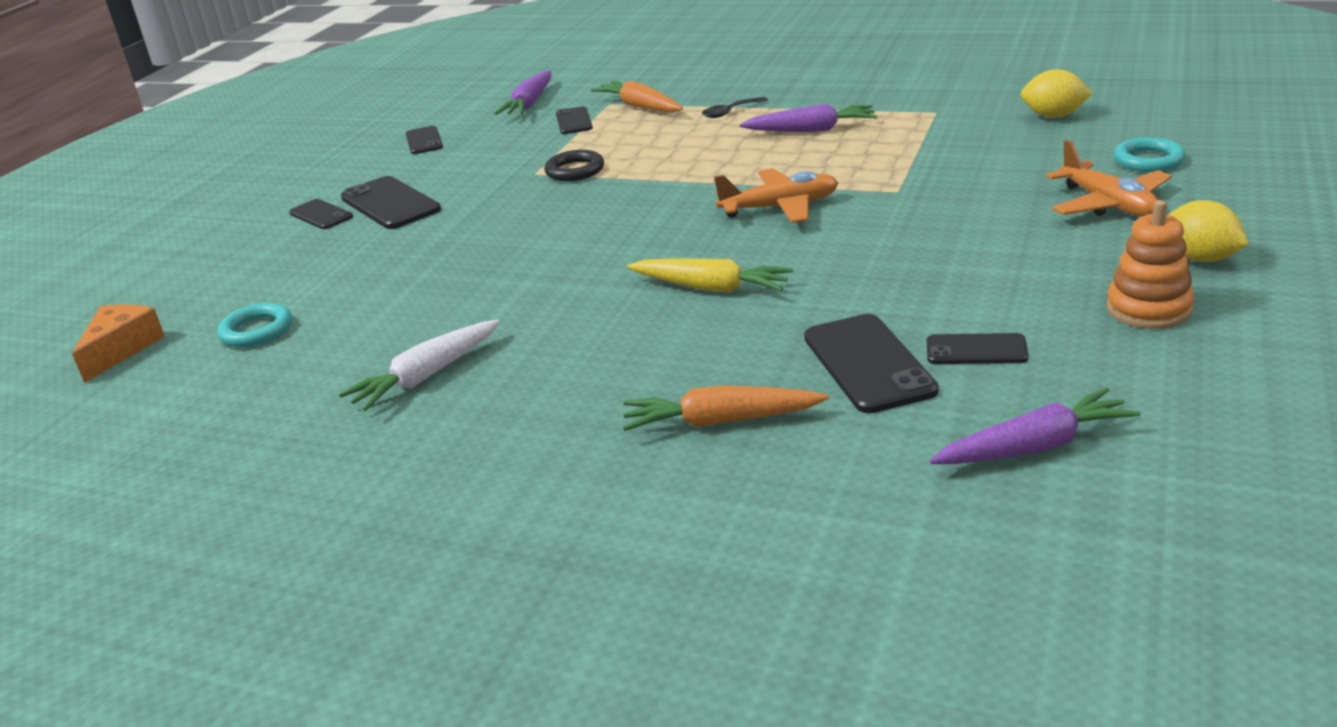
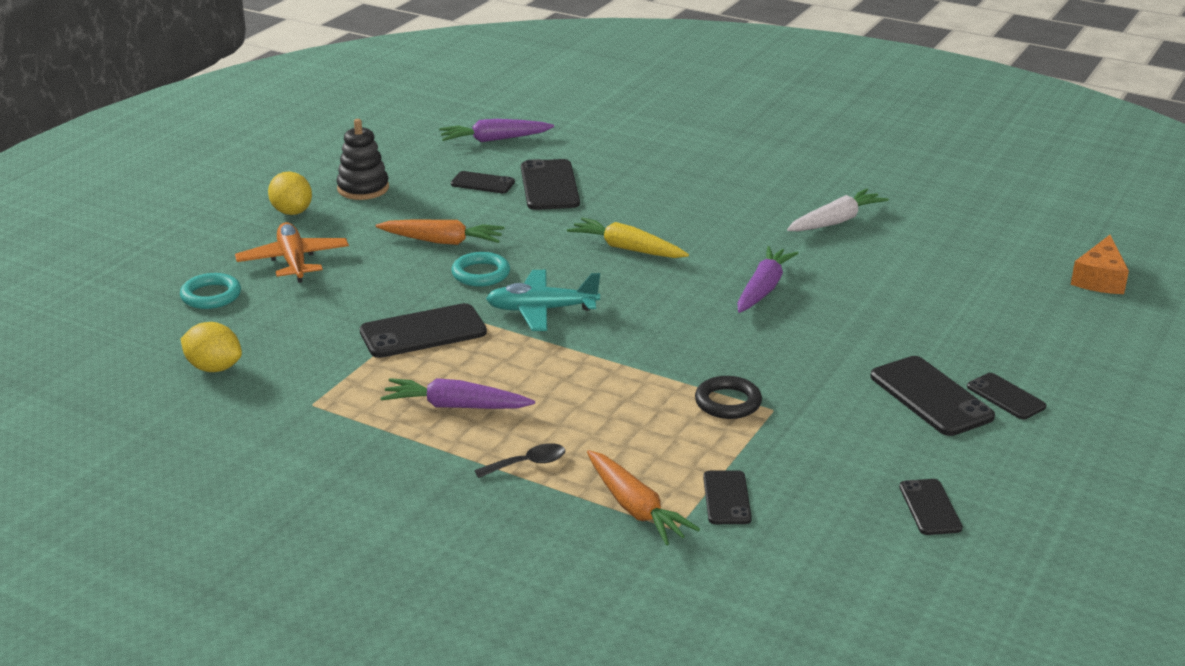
camera: 175 degrees left, 0 degrees up
(257, 331) = (989, 275): turquoise ring -> turquoise ring (481, 274)
(529, 103) = (791, 561): purple carrot -> purple carrot (763, 289)
(720, 421) = (648, 171): orange carrot -> orange carrot (442, 241)
(780, 207) = (541, 310): orange plane -> turquoise plane
(888, 170) = (423, 332): none -> black phone
(1148, 309) = (363, 188): orange stacking toy -> black stacking toy

